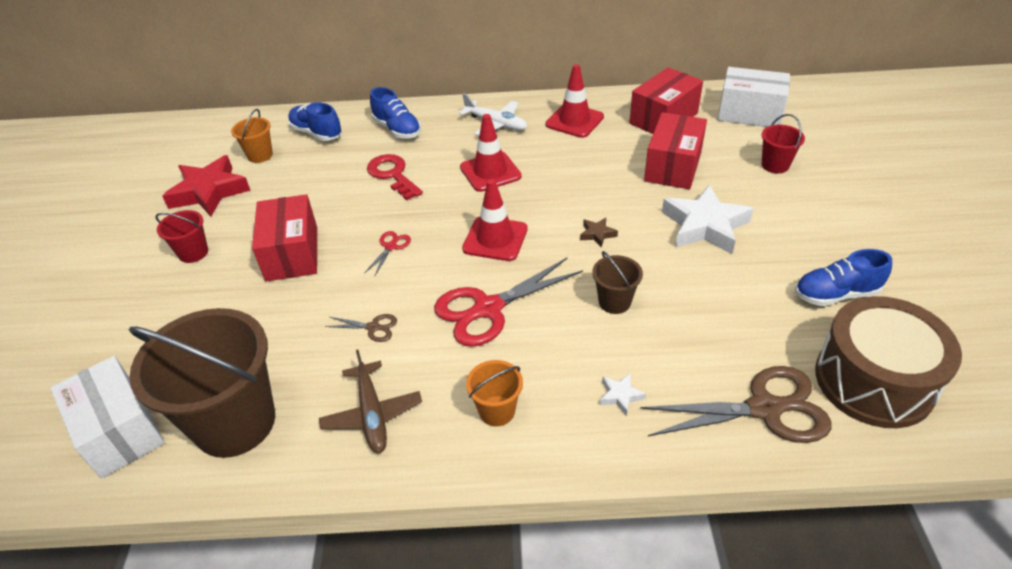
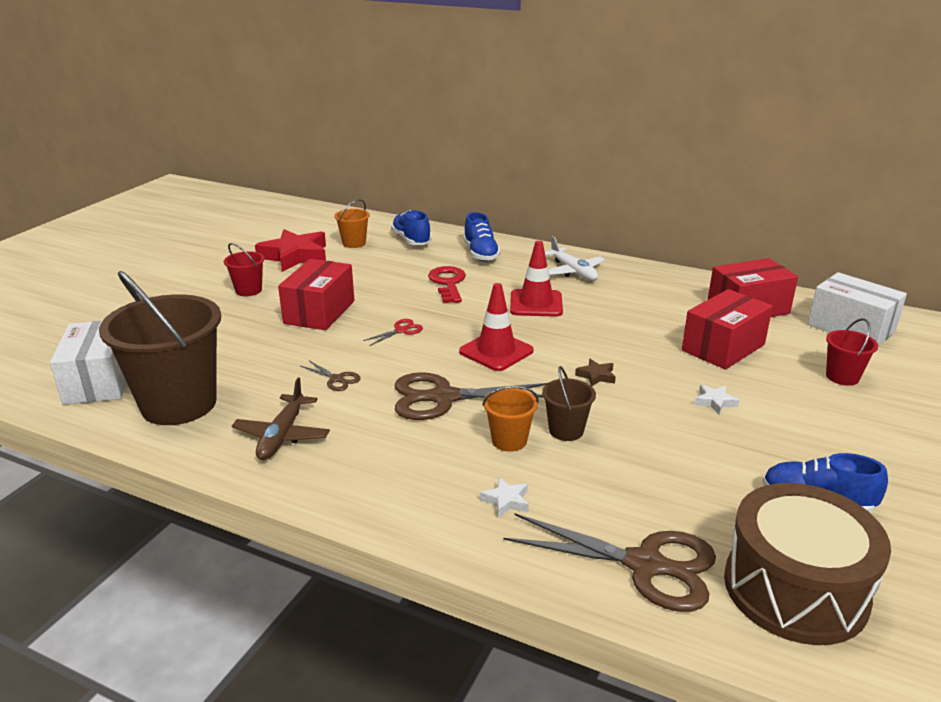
camera: 25 degrees right, 15 degrees down
(488, 309) = (444, 398): red scissors -> brown scissors
(497, 411) = (384, 470): orange bucket -> orange bucket (509, 440)
(574, 121) = (652, 288): red traffic cone -> none
(704, 226) = (715, 402): white star -> white star, size x0.43

